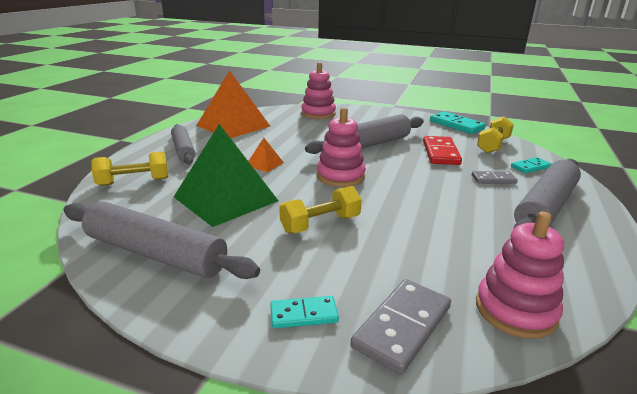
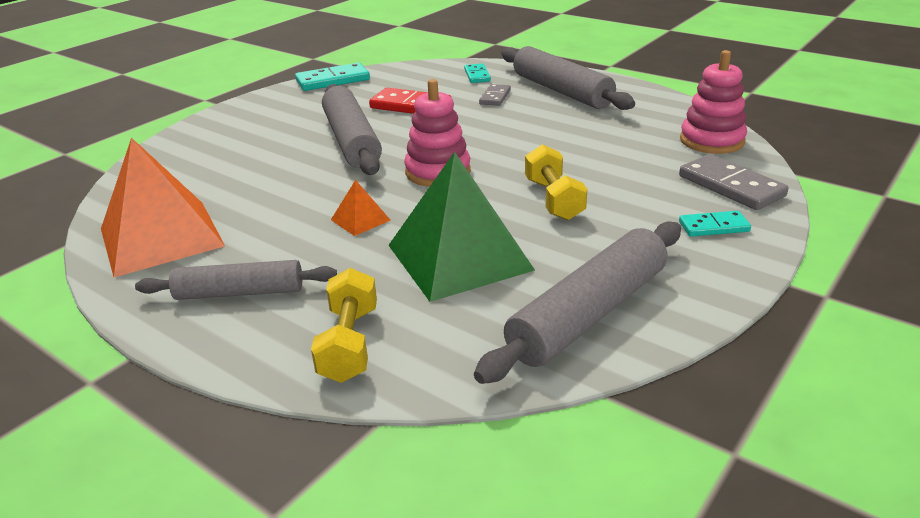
camera: 70 degrees left, 5 degrees up
(304, 314) = (713, 226): turquoise domino -> turquoise domino turned 75 degrees clockwise
(318, 113) = (186, 157): pink stacking toy -> none
(493, 145) = (410, 77): yellow dumbbell -> none

